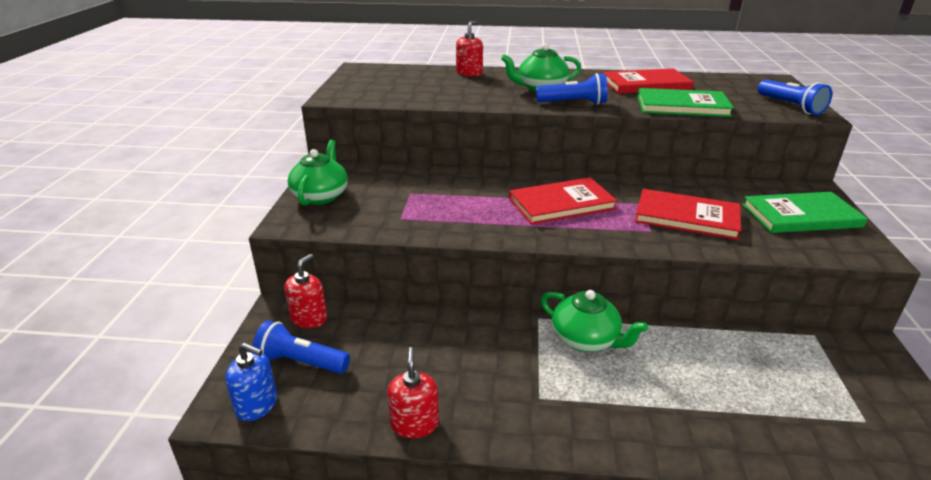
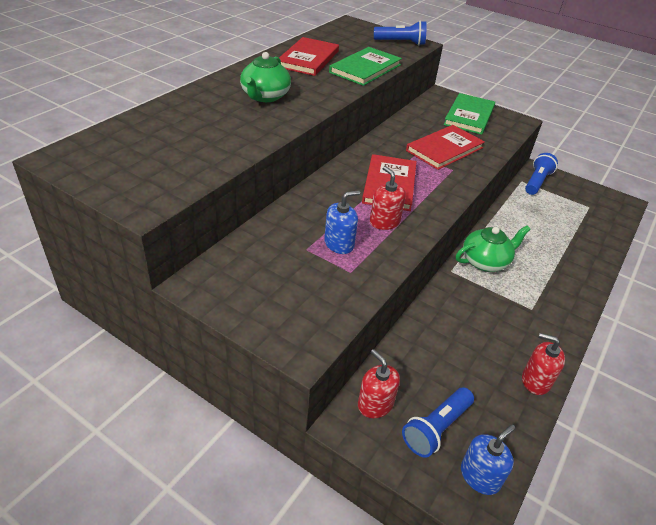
camera: 65 degrees left, 10 degrees up
(321, 196) = (260, 308): green teapot -> none
(433, 204) = (339, 244): none -> blue soap dispenser
(469, 73) = (176, 108): red soap dispenser -> red soap dispenser (384, 222)
(573, 103) = (315, 99): blue flashlight -> blue flashlight (536, 182)

